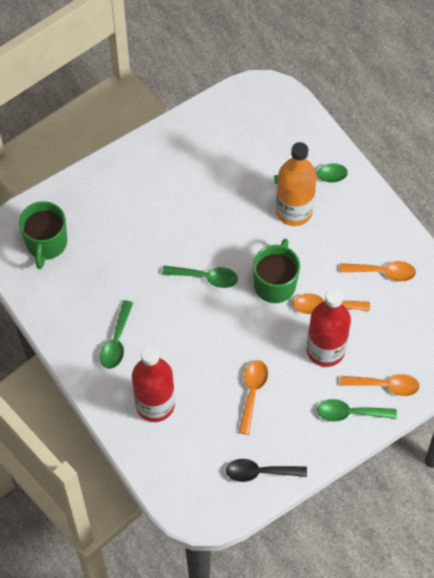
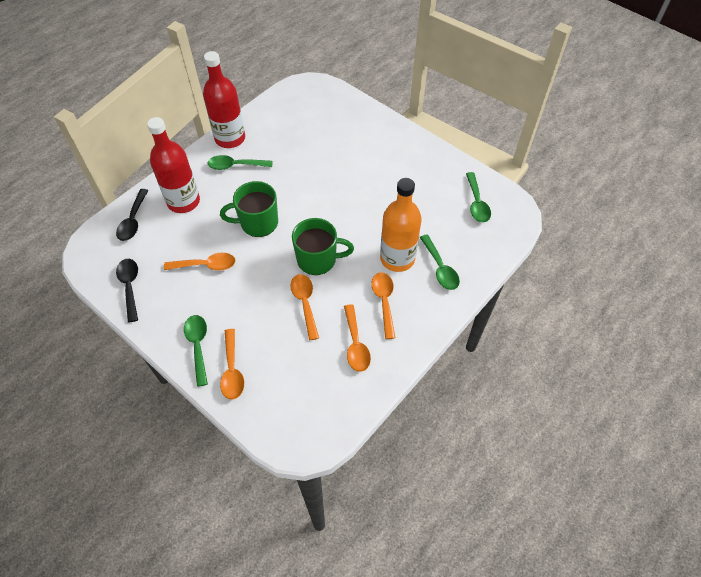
camera: 75 degrees right, 5 degrees down
(46, 244) = (310, 107): green mug -> green mug (258, 223)
(167, 462) = (133, 221): none -> black spoon
(206, 277) = (309, 209): green spoon -> green spoon (476, 203)
(325, 350) = (259, 312): red bottle -> red bottle (230, 138)
(341, 236) = (384, 301): none -> orange spoon

